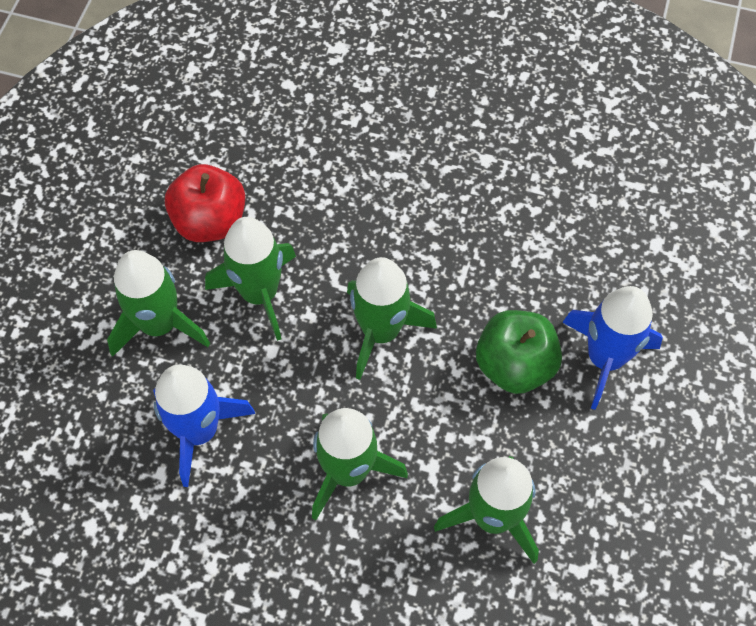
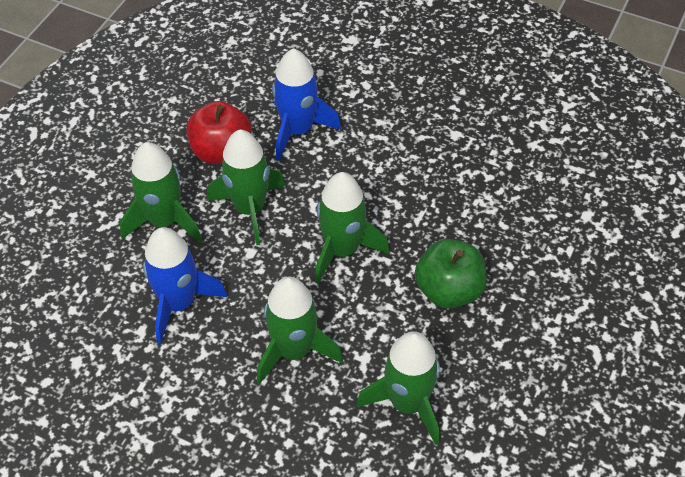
camera: 10 degrees right, 10 degrees down
(605, 358) = (526, 295): blue rocket -> blue rocket (298, 130)

